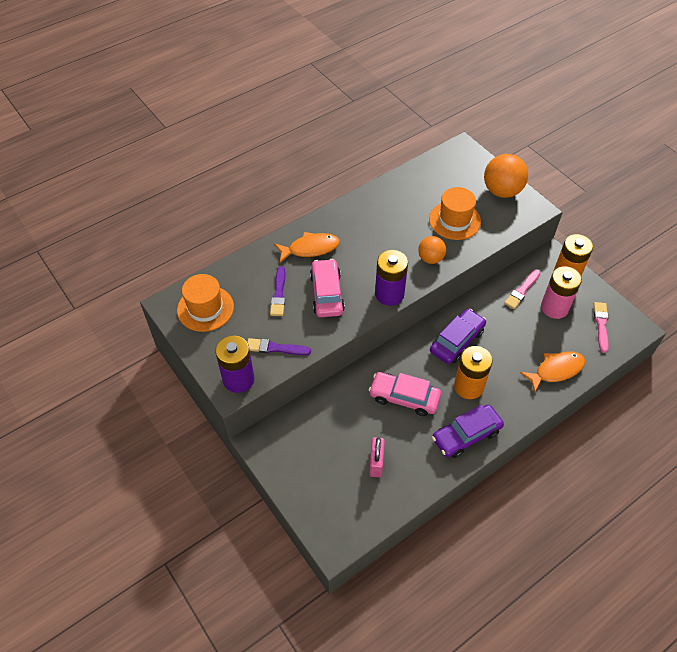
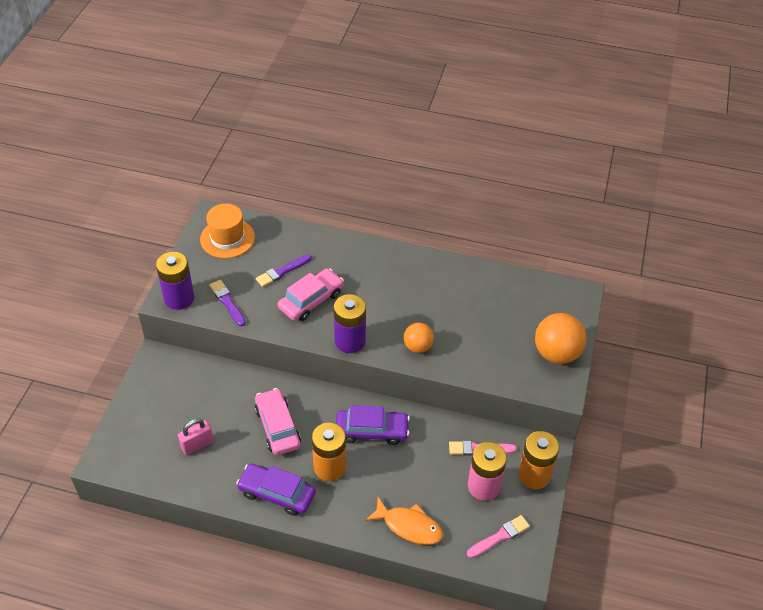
camera: 50 degrees right, 5 degrees down
(310, 248) = (348, 262): orange fish -> none
(454, 220) = (481, 338): orange hat -> none

